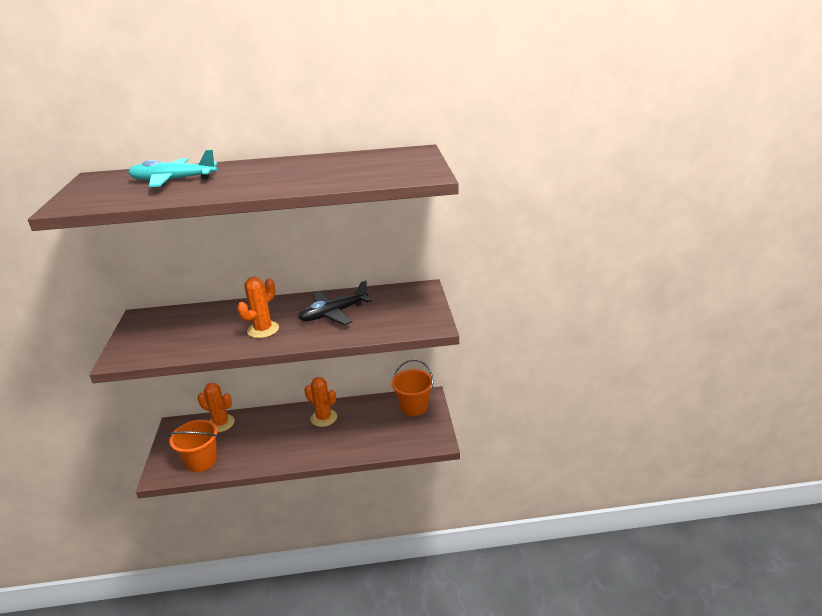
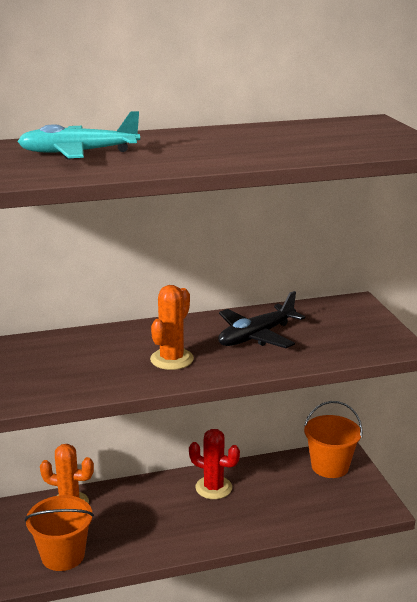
camera: 10 degrees left, 5 degrees down
(324, 418) = (213, 488): orange cactus -> red cactus

